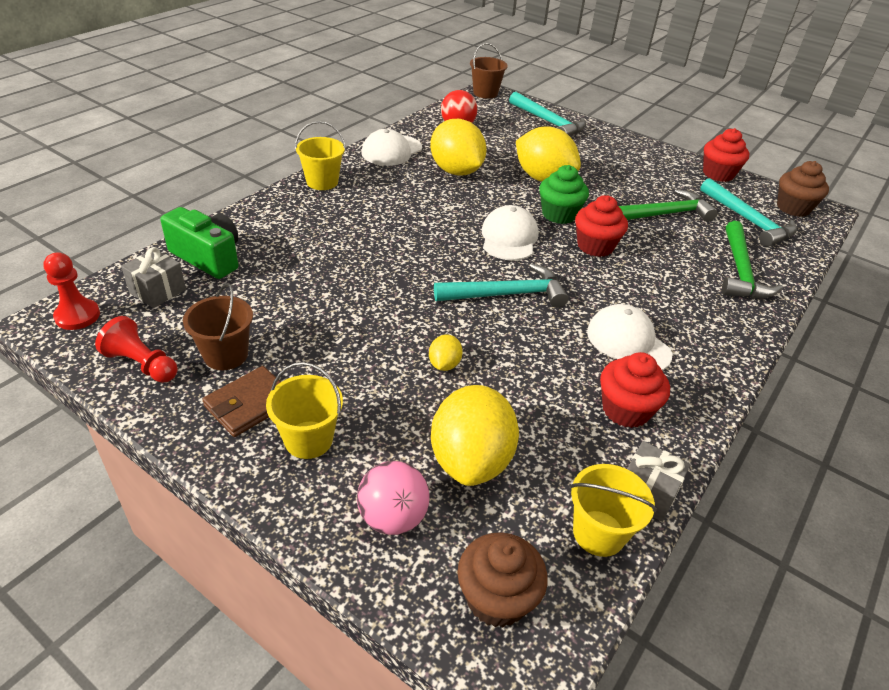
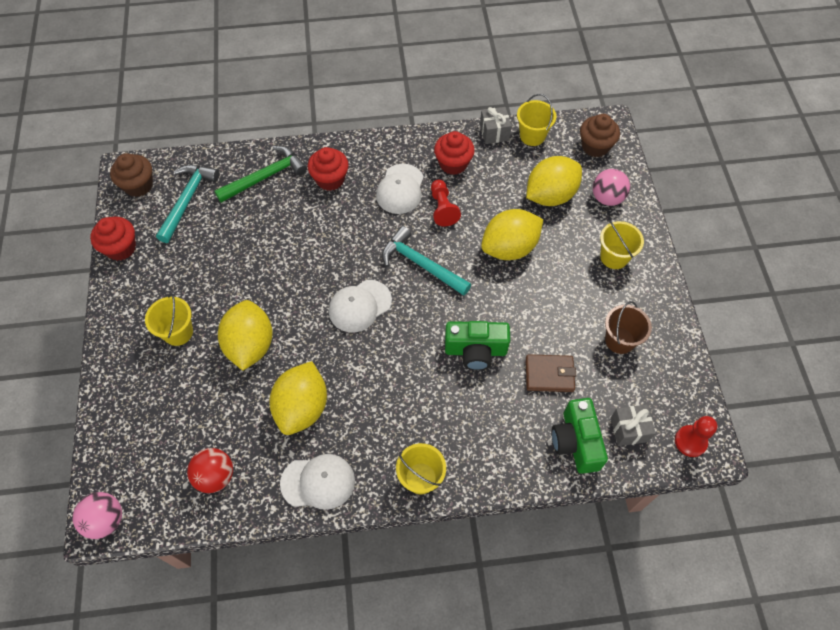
camera: 130 degrees left, 20 degrees up
(142, 364) = (669, 368): red pawn -> red pawn (442, 208)
(249, 404) = (628, 297): brown wallet -> brown wallet (549, 374)
(370, 265) = (475, 351): none -> green camera
(444, 364) = (509, 248): yellow lemon -> yellow lemon, size x2.23
(485, 93) = (106, 520): brown bucket -> pink ball
(548, 122) = (129, 415): turquoise hammer -> none
(559, 214) = (296, 300): green cupcake -> none
(595, 246) = (317, 257): red cupcake -> red cupcake (330, 179)
(597, 160) = (178, 332): none -> yellow bucket
(664, 214) = (229, 246): green hammer -> none

